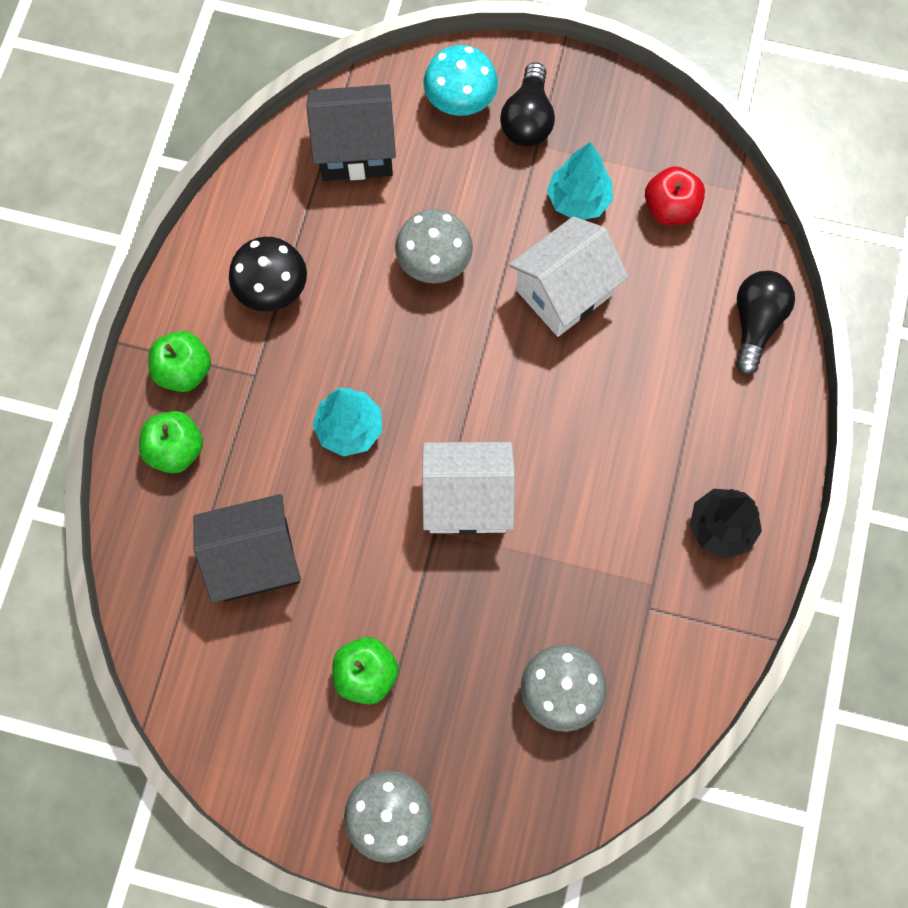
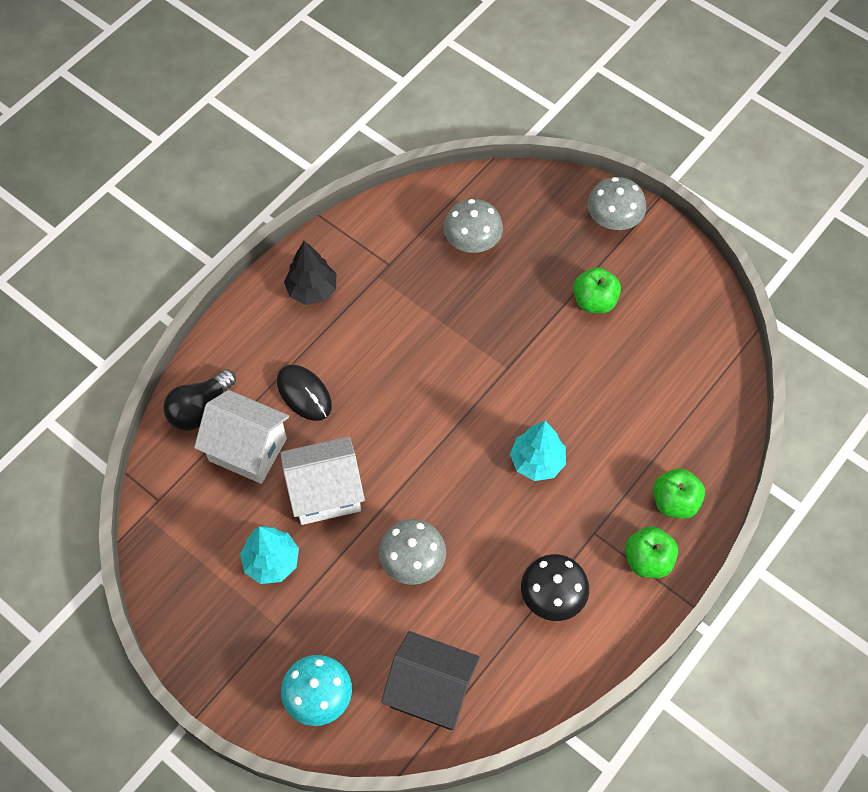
camera: 155 degrees left, 10 degrees down
(255, 559) = (642, 401): black house -> none
(467, 499) = (474, 378): white house -> white house (248, 449)
(528, 120) = (272, 652): black light bulb -> none
(652, 392) = (304, 393): none -> black mouse
(670, 208) = (204, 522): red apple -> none

